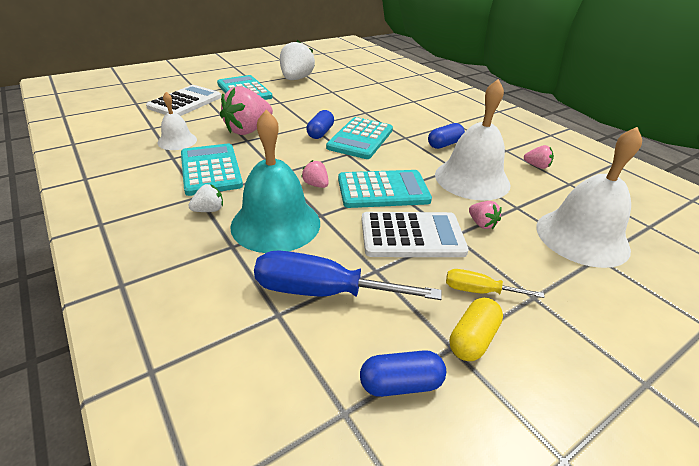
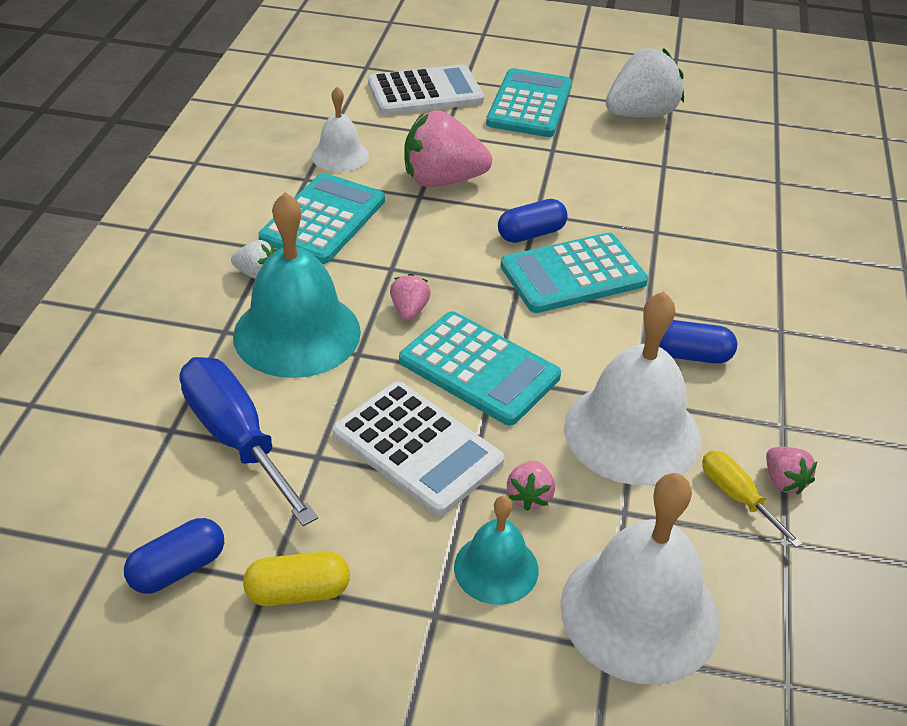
camera: 45 degrees right, 5 degrees up
(400, 383) = (178, 568): blue capsule -> blue capsule turned 75 degrees counterclockwise
(479, 291) = (385, 559): yellow screwdriver -> yellow screwdriver (736, 496)
(519, 259) = (496, 568): none -> turquoise bell

